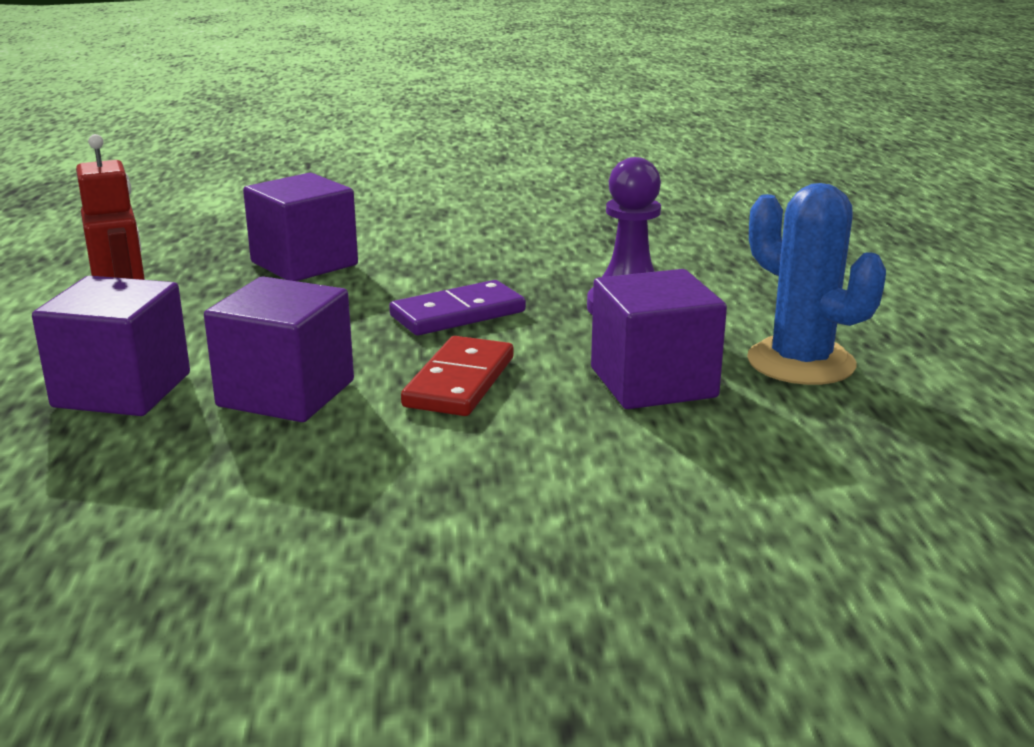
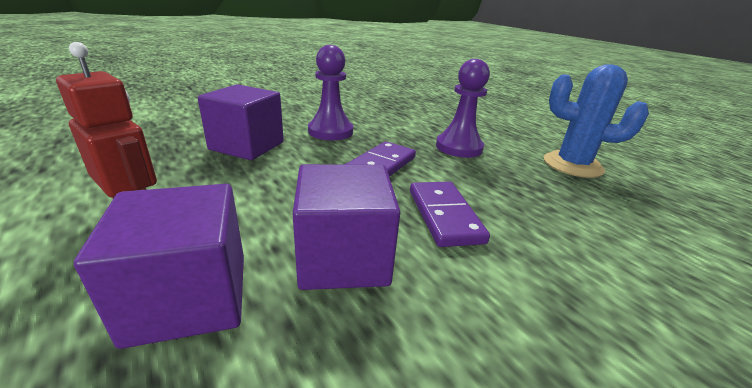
camera: 30 degrees left, 5 degrees up
(446, 258) = (330, 131): none -> purple pawn
(459, 382) = (444, 215): red domino -> purple domino
(653, 383) = (537, 191): purple cube -> none

